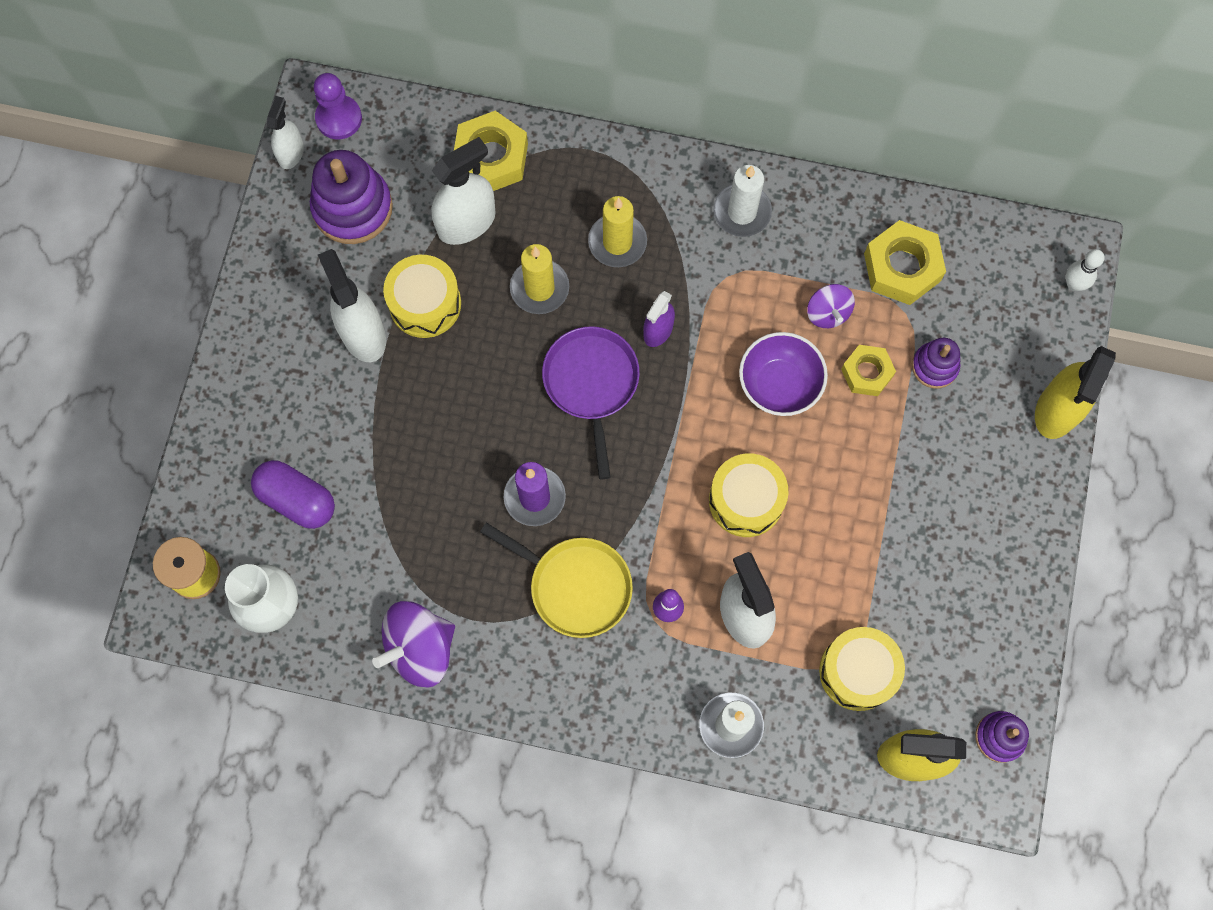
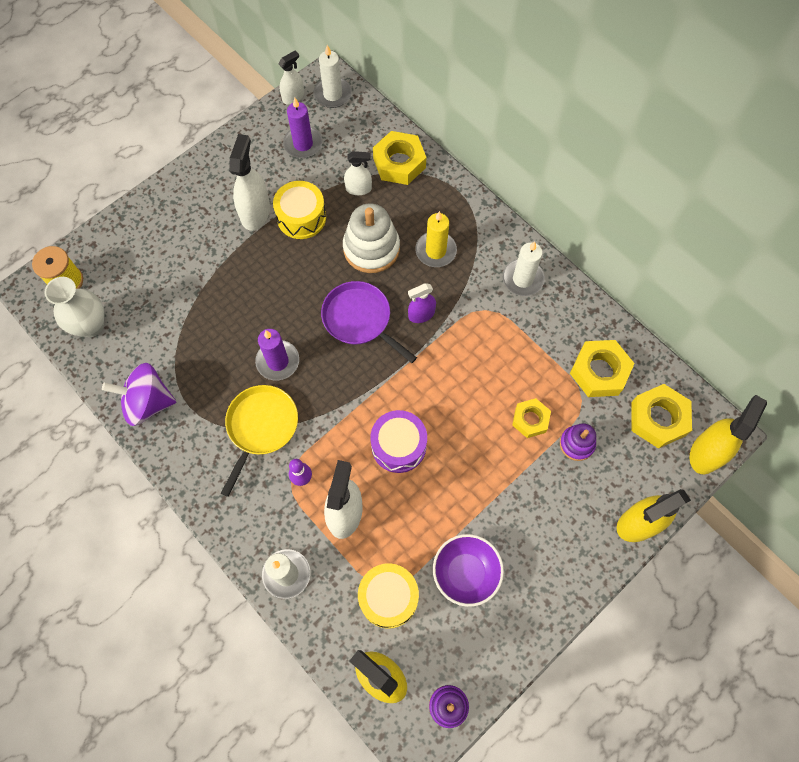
camera: 35 degrees right, 5 degrees down
(297, 499) = (150, 277): purple capsule -> none
(339, 118) = (332, 94): purple pawn -> white candle
(352, 208) = (303, 144): purple stacking toy -> purple candle
(466, 222) = (358, 189): white spray bottle -> white spray bottle, size x0.60
(539, 288) = (371, 248): yellow candle -> white stacking toy
(575, 586) = (261, 427): yellow pan -> yellow pan turned 135 degrees counterclockwise
(591, 384) = (360, 319): purple pan -> purple pan turned 75 degrees counterclockwise
(746, 500) = (398, 446): yellow drum -> purple drum
(779, 385) = (470, 391): purple bowl -> purple bowl (465, 573)
(827, 313) = (532, 369): purple spinning top -> none
(999, 280) = (658, 419): none -> yellow nut
(1074, 284) = (706, 452): white bowling pin -> yellow spray bottle

